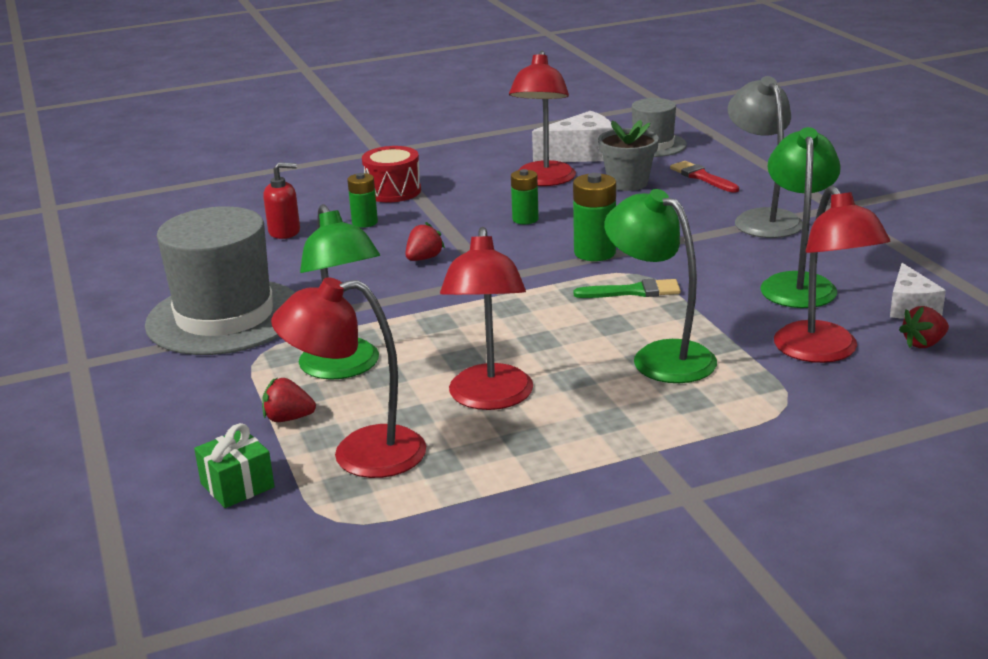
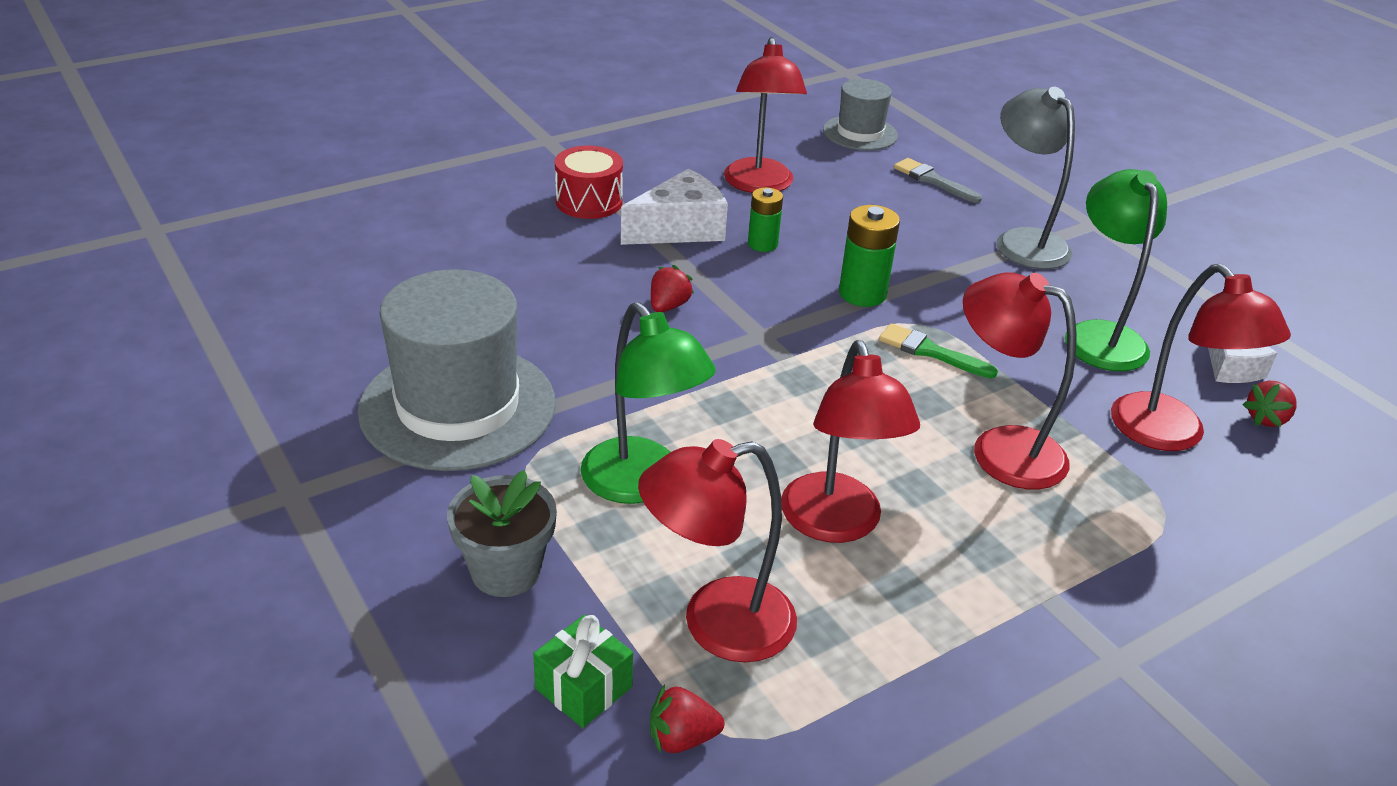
camera: 15 degrees left, 10 degrees up
(285, 232) = (480, 266): red soap dispenser -> none
(288, 418) = (604, 570): red strawberry -> red strawberry (682, 738)
(365, 222) = (574, 250): green battery -> none
(581, 154) = (786, 146): white cheese -> white cheese (680, 229)
(627, 183) = (855, 189): grey flower pot -> grey flower pot (506, 571)
(634, 291) = (930, 352): green brush -> green brush turned 135 degrees counterclockwise
(660, 356) = (1000, 449): green lamp -> red lamp
(702, 177) = (933, 180): red brush -> grey brush

